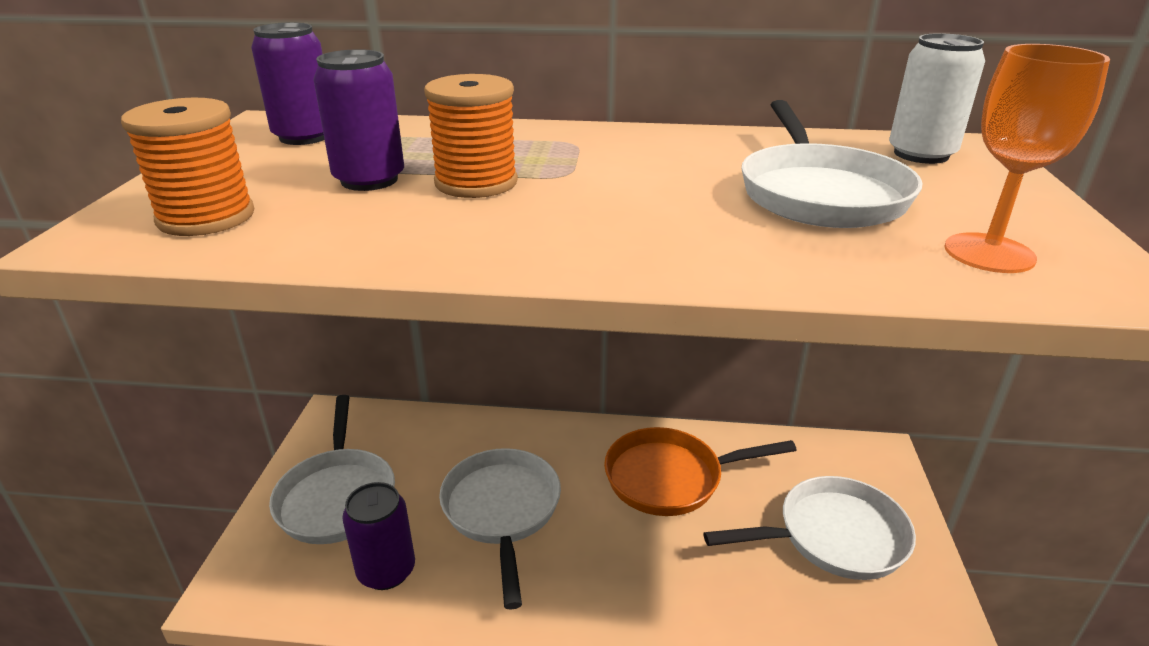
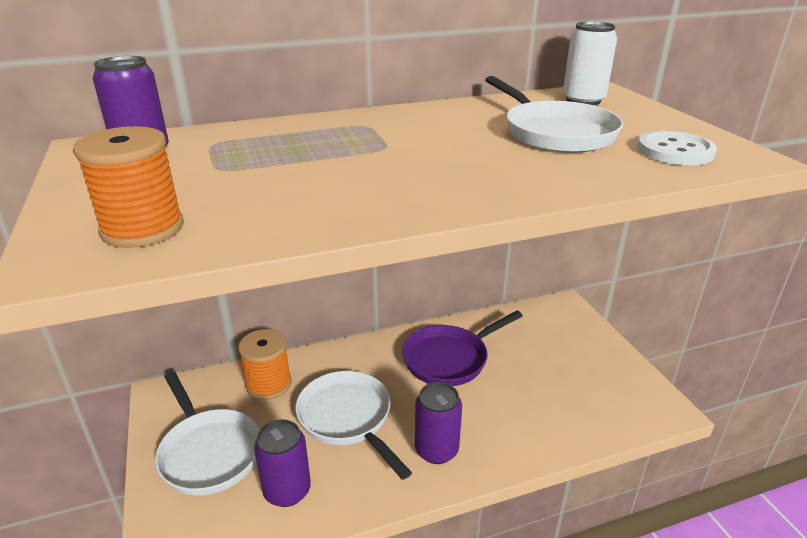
camera: 25 degrees left, 0 degrees up
(369, 180) = (244, 176): purple can -> purple can (436, 450)
(476, 183) = (329, 164): orange spool -> orange spool (268, 384)
(670, 478) = (449, 359): orange pan -> purple pan
(834, 537) = (568, 363): white pan -> none
(989, 253) = (675, 151): orange goblet -> white button

